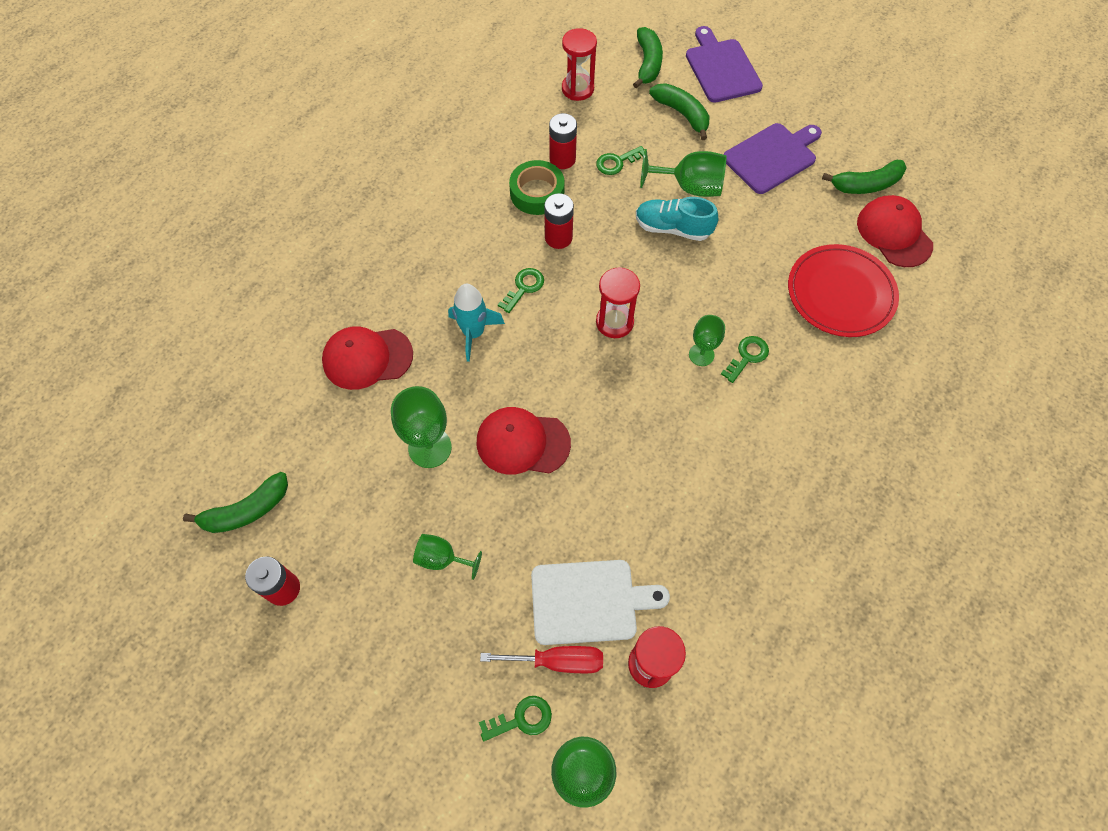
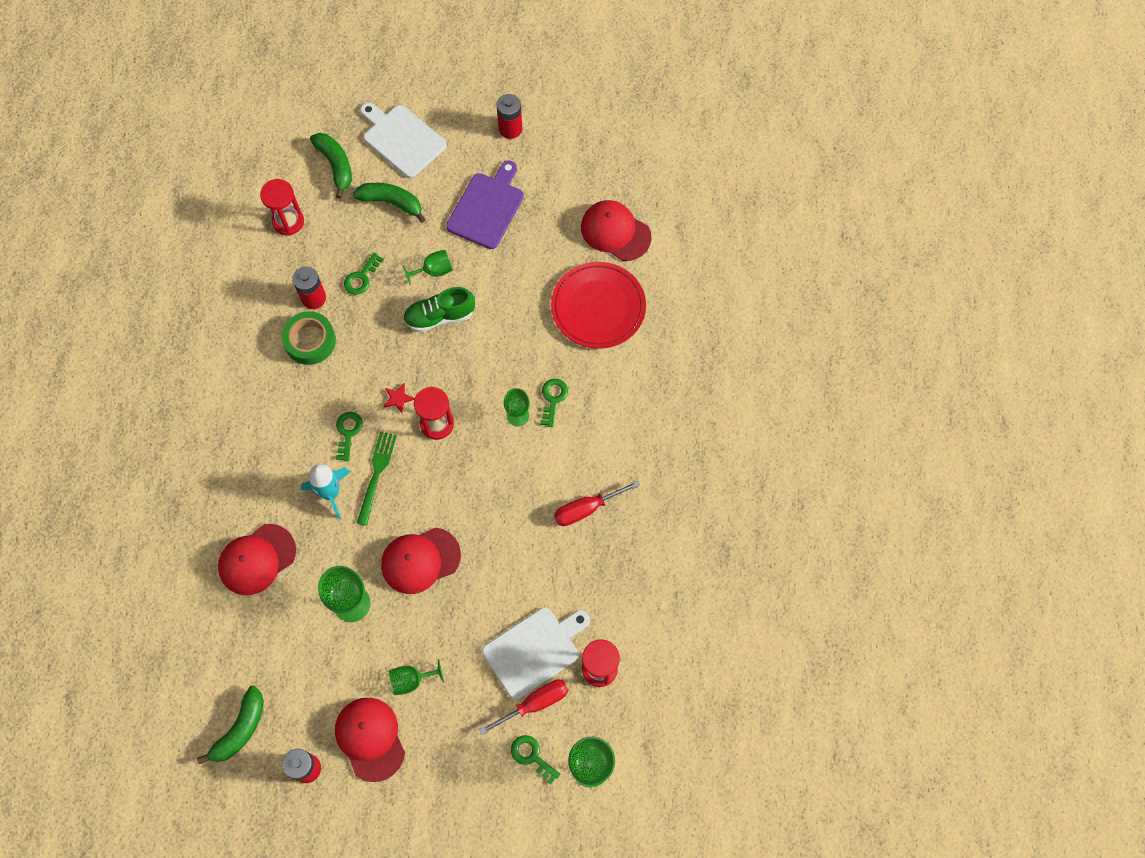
camera: 30 degrees left, 5 degrees up
(364, 595) = (370, 738): none -> red cap
(521, 719) = (532, 756): green key -> green key turned 90 degrees counterclockwise
(528, 339) = (376, 474): none -> green fork
(558, 238) = (351, 373): red battery -> red battery (510, 129)
(590, 281) = (398, 398): none -> red star
(672, 228) = (439, 316): turquoise shoe -> green shoe
(689, 187) = (434, 271): green goblet -> green goblet, size x0.62
(721, 68) = (402, 139): purple cutting board -> white cutting board
(725, 483) = (586, 509): none -> red screwdriver
(866, 185) = (574, 197): green banana -> none

